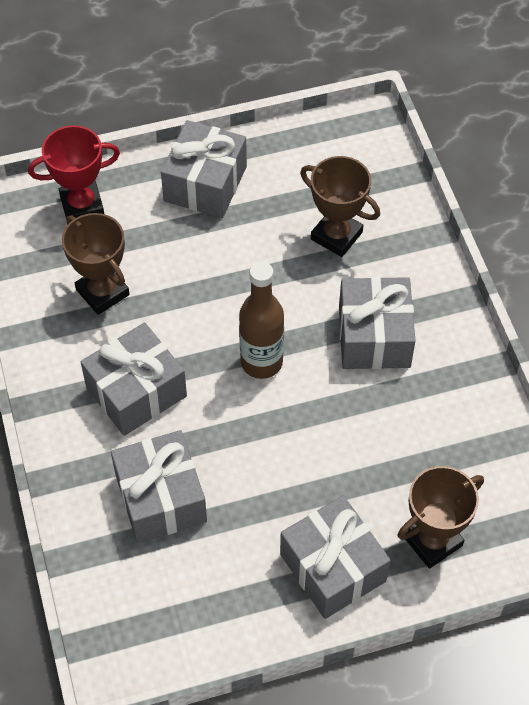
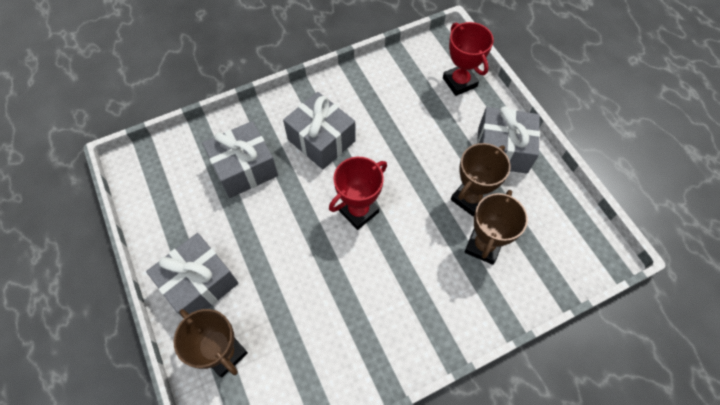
camera: 80 degrees right, 5 degrees up
(102, 292) = (394, 107): brown trophy -> brown trophy (470, 198)
(261, 362) = (358, 211): brown bottle -> red trophy
(374, 336) = (396, 286): grey gift -> none

